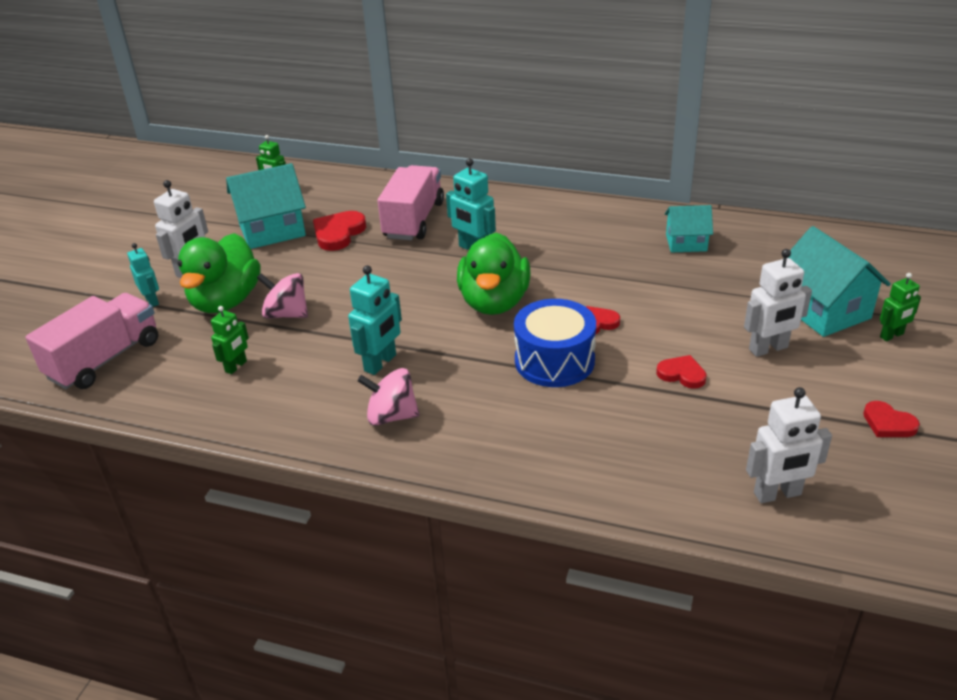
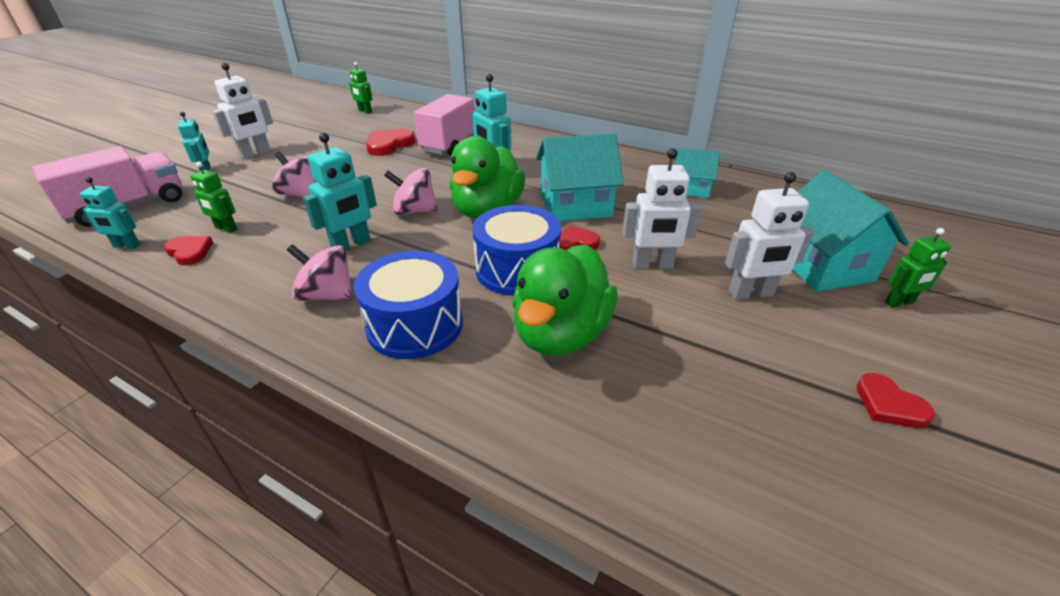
camera: 10 degrees right, 0 degrees up
(148, 402) = (126, 246): none -> turquoise robot
(226, 301) = (262, 179): green duck -> green duck (561, 334)
(236, 366) = (226, 229): green robot -> green robot turned 75 degrees clockwise
(272, 230) = (339, 136): turquoise house -> turquoise house (575, 205)
(419, 314) = (414, 211): none -> pink spinning top
(489, 428) = (415, 325): none -> blue drum
(682, 374) = (646, 304): red heart -> red heart (190, 252)
(777, 494) = (723, 473): white robot -> white robot (652, 265)

